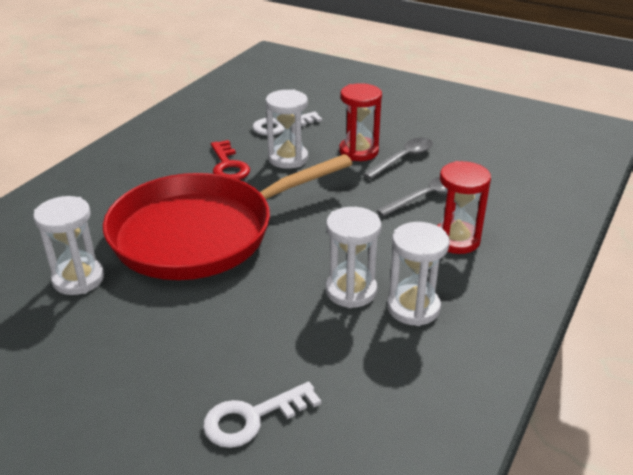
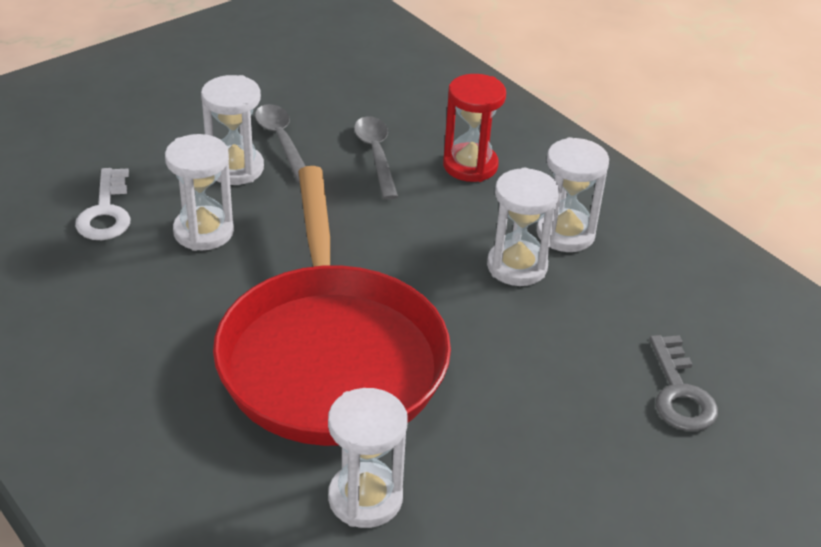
camera: 70 degrees left, 5 degrees up
(228, 166) = (177, 291): red key -> none
(252, 418) = (679, 392): white key -> grey key
(358, 151) = (235, 169): red hourglass -> white hourglass

